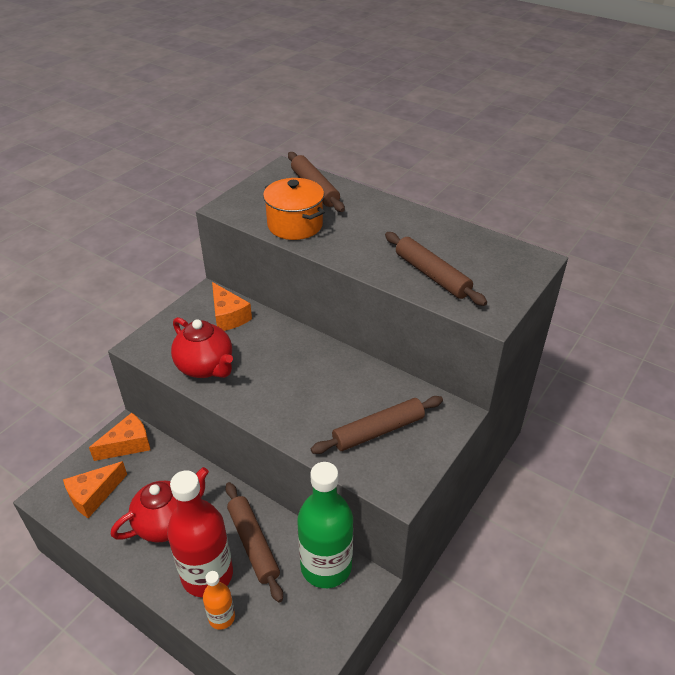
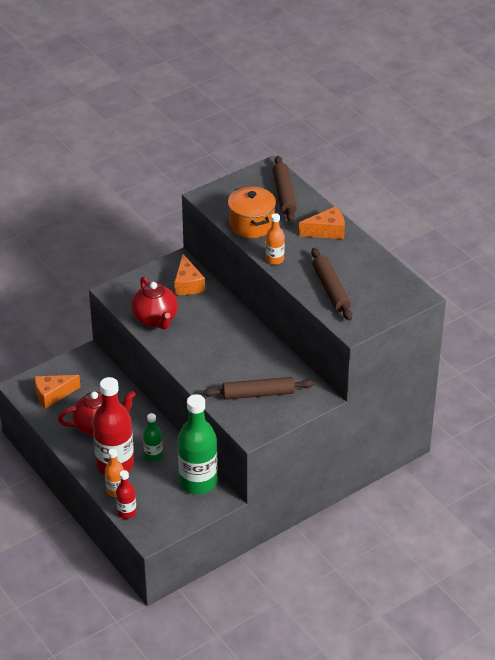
camera: 20 degrees right, 0 degrees up
(128, 444) = (87, 366): orange cheese -> orange cheese (327, 231)
(249, 649) = (127, 512): none -> red bottle
(253, 544) = (153, 455): brown rolling pin -> green bottle
(344, 256) = (274, 259): none -> orange bottle

